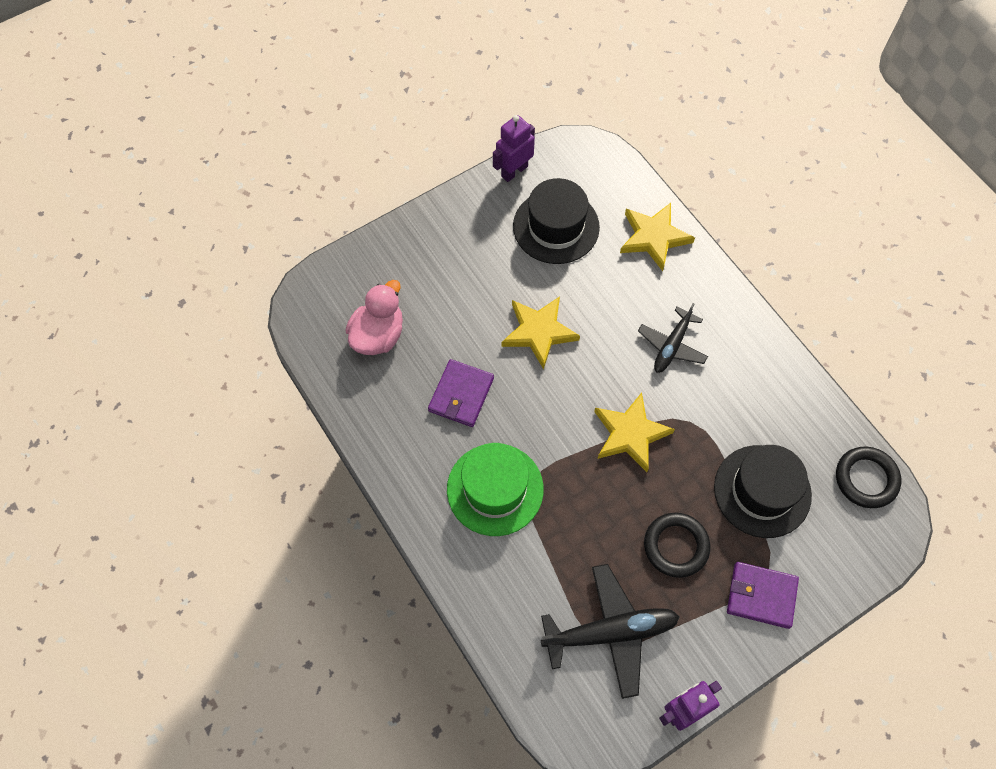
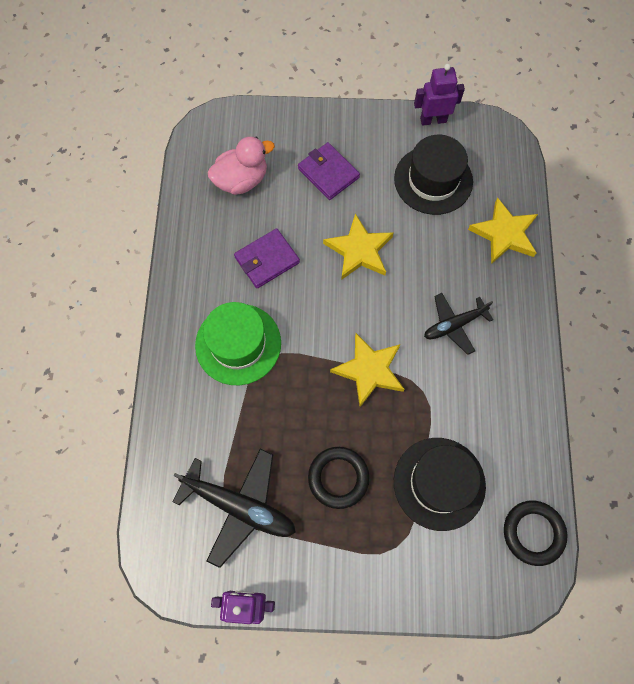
camera: 35 degrees right, 5 degrees up
(761, 596) = (375, 562): purple wallet -> purple wallet (328, 173)

